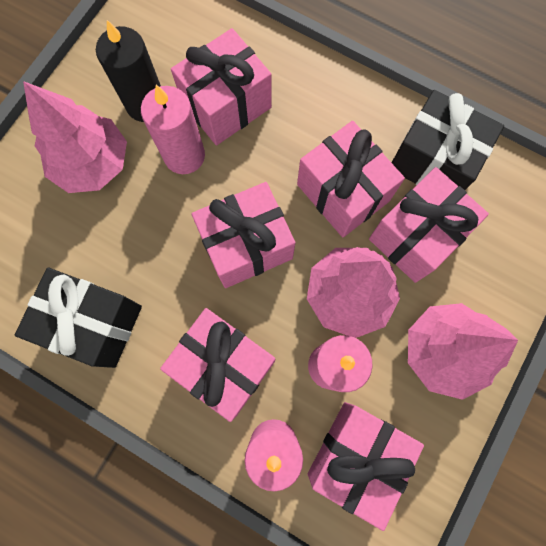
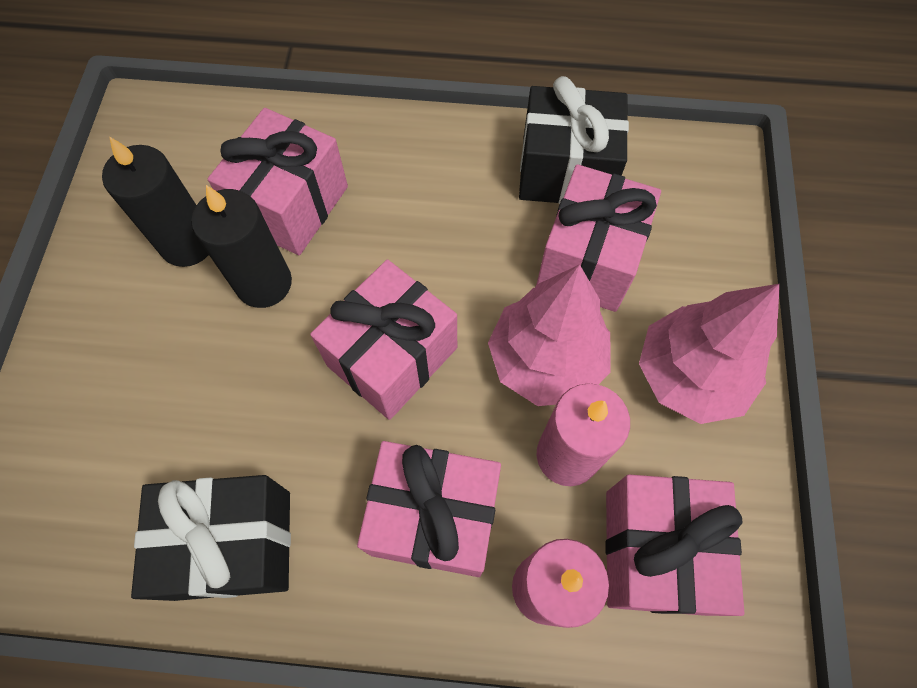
camera: 25 degrees left, 10 degrees down
(93, 164) = (146, 342): pink tree -> none
(184, 156) = (264, 283): pink candle -> black candle
(343, 192) = (480, 247): pink gift -> none

